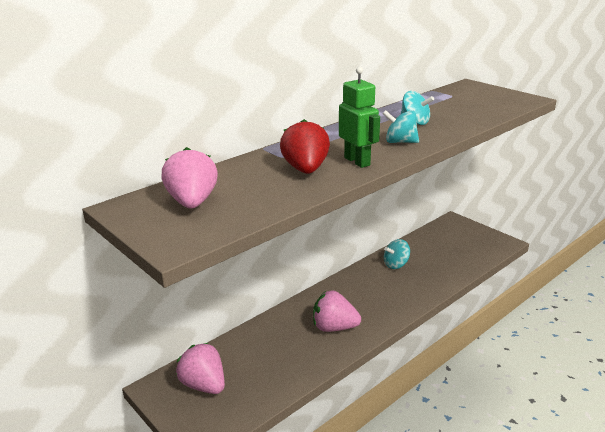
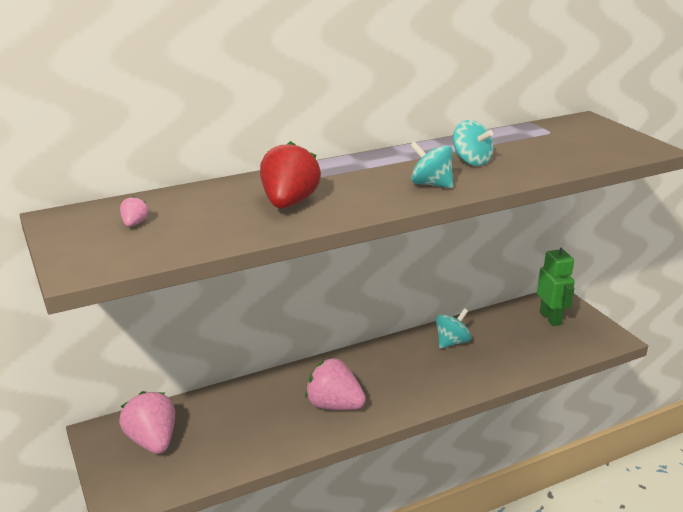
camera: 15 degrees right, 0 degrees up
(192, 202) = (134, 223): pink strawberry -> pink strawberry, size x0.43
(357, 161) = (358, 201): green robot -> green robot (550, 318)
(396, 264) = (452, 342): turquoise spinning top -> turquoise spinning top turned 150 degrees clockwise

